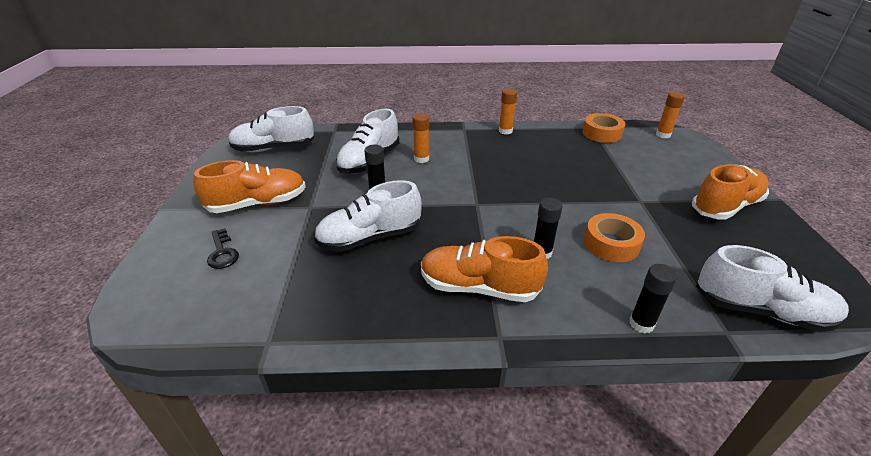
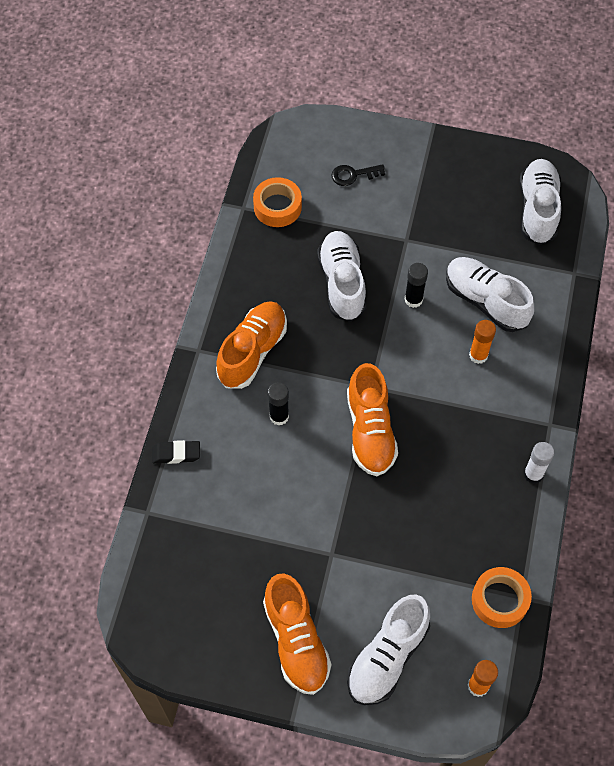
camera: 105 degrees right, 25 degrees up
(258, 204) = (422, 197): orange shoe -> orange shoe (370, 431)
(505, 131) = (533, 474): orange glue stick -> white glue stick
(611, 244) = (272, 483): orange tape -> orange tape (277, 207)
(641, 324) = (176, 454): black glue stick -> black eraser
(760, 310) = (156, 556): white shoe -> white shoe (387, 656)

